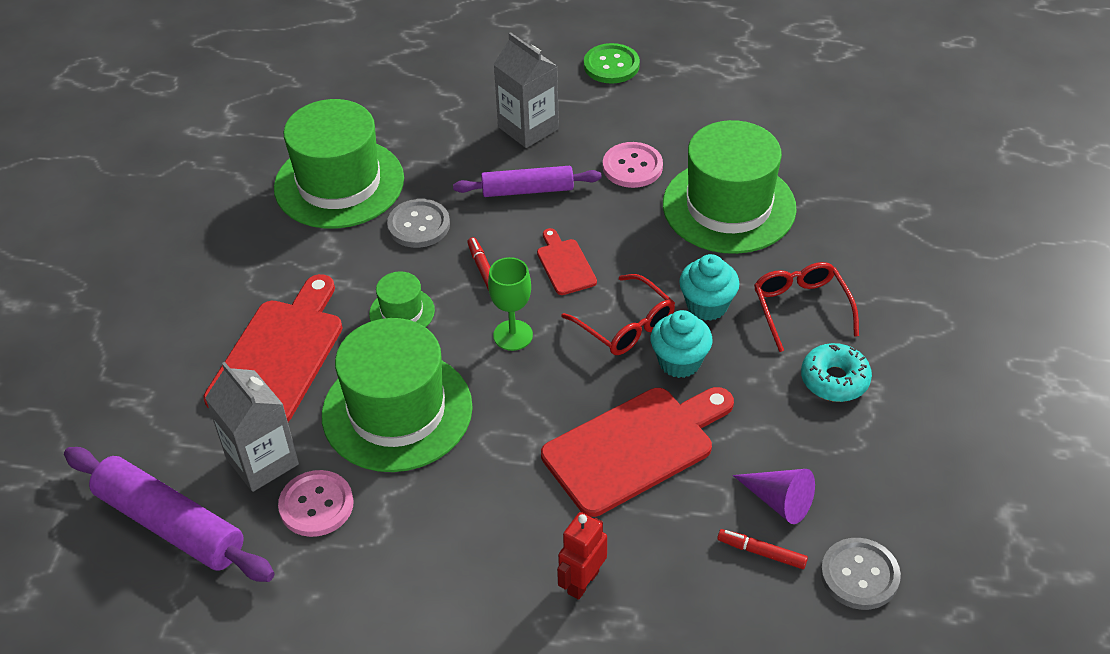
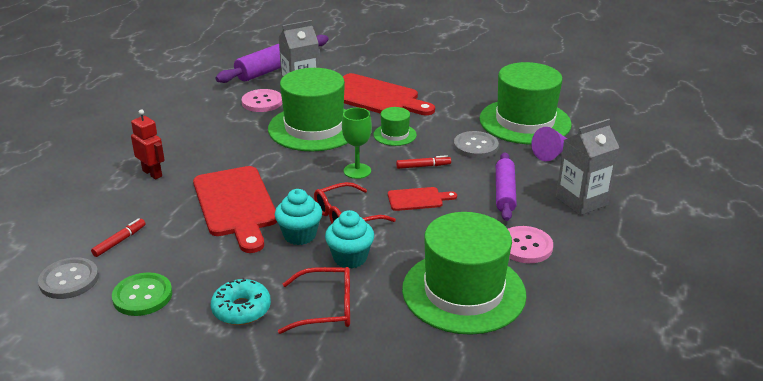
camera: 100 degrees right, 15 degrees down
(611, 65) = (673, 255): green button -> green button (142, 296)
(779, 501) = (152, 257): purple cone -> purple cone (552, 153)

